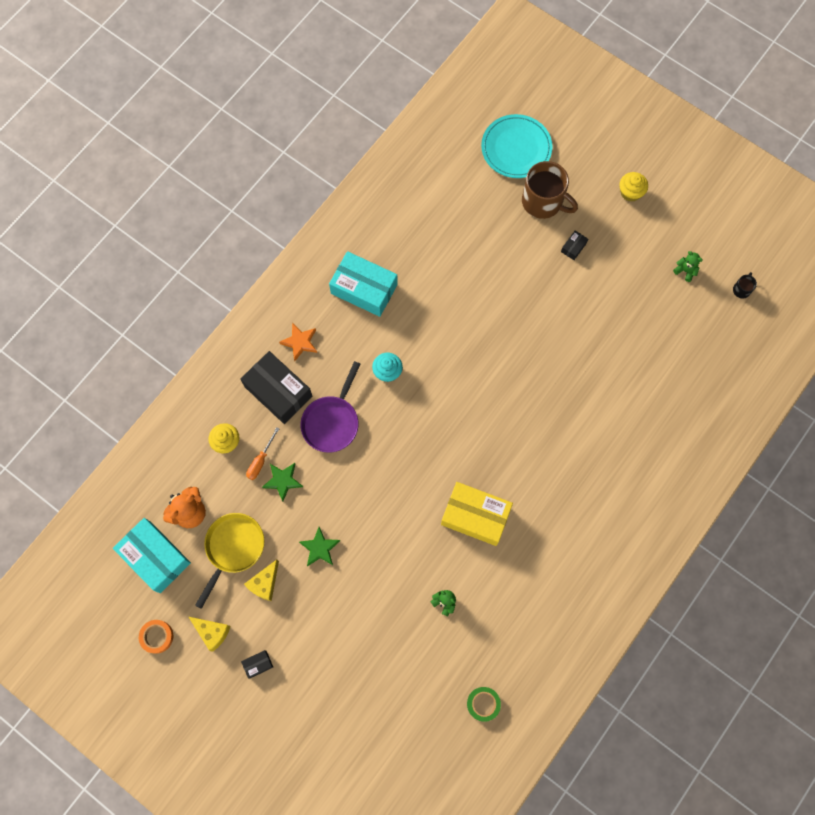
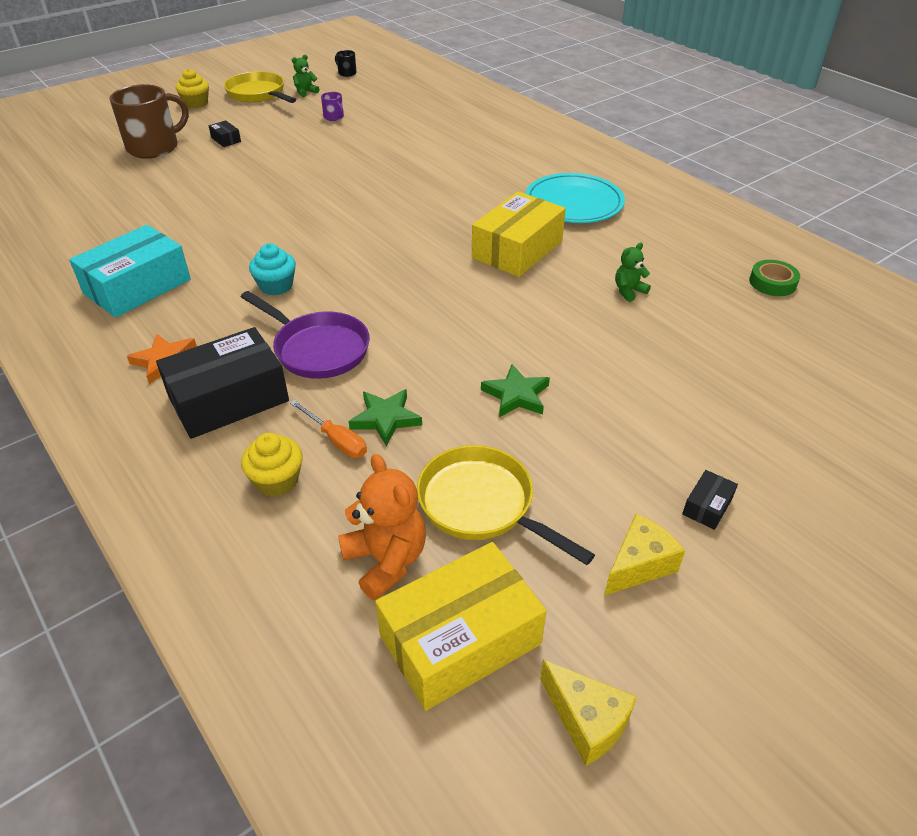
camera: 75 degrees left, 30 degrees down
(155, 557) = (460, 639): turquoise box -> yellow box
(157, 636) = (637, 667): orange tape -> none
(258, 664) = (707, 506): black box -> black box turned 45 degrees clockwise
(265, 583) = (559, 472): yellow cheese -> yellow cheese (587, 720)
(516, 148) = (71, 152): turquoise plate -> turquoise plate (574, 203)
(643, 314) = (334, 117): none -> purple mug
(667, 233) = (258, 94): none -> yellow pan

